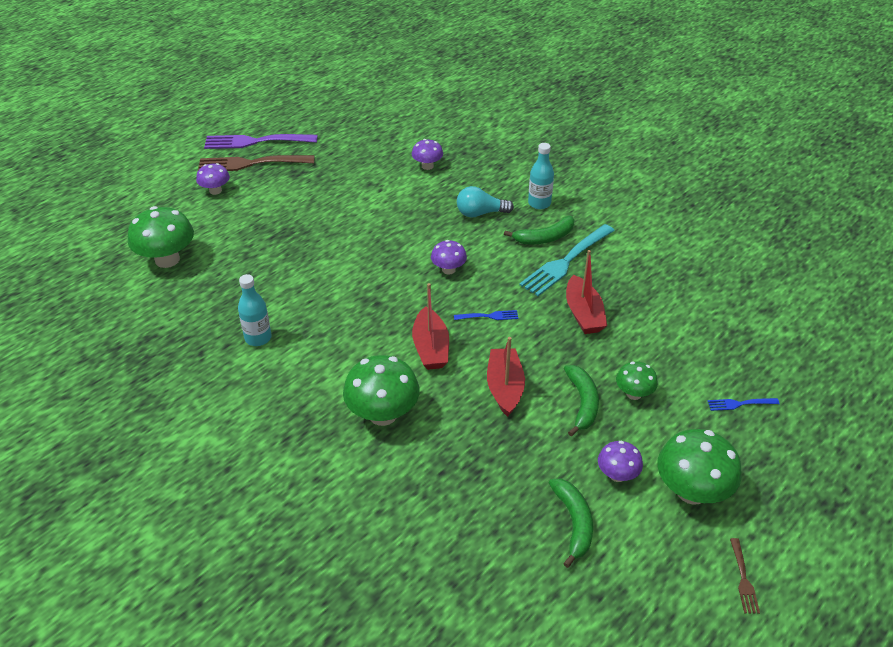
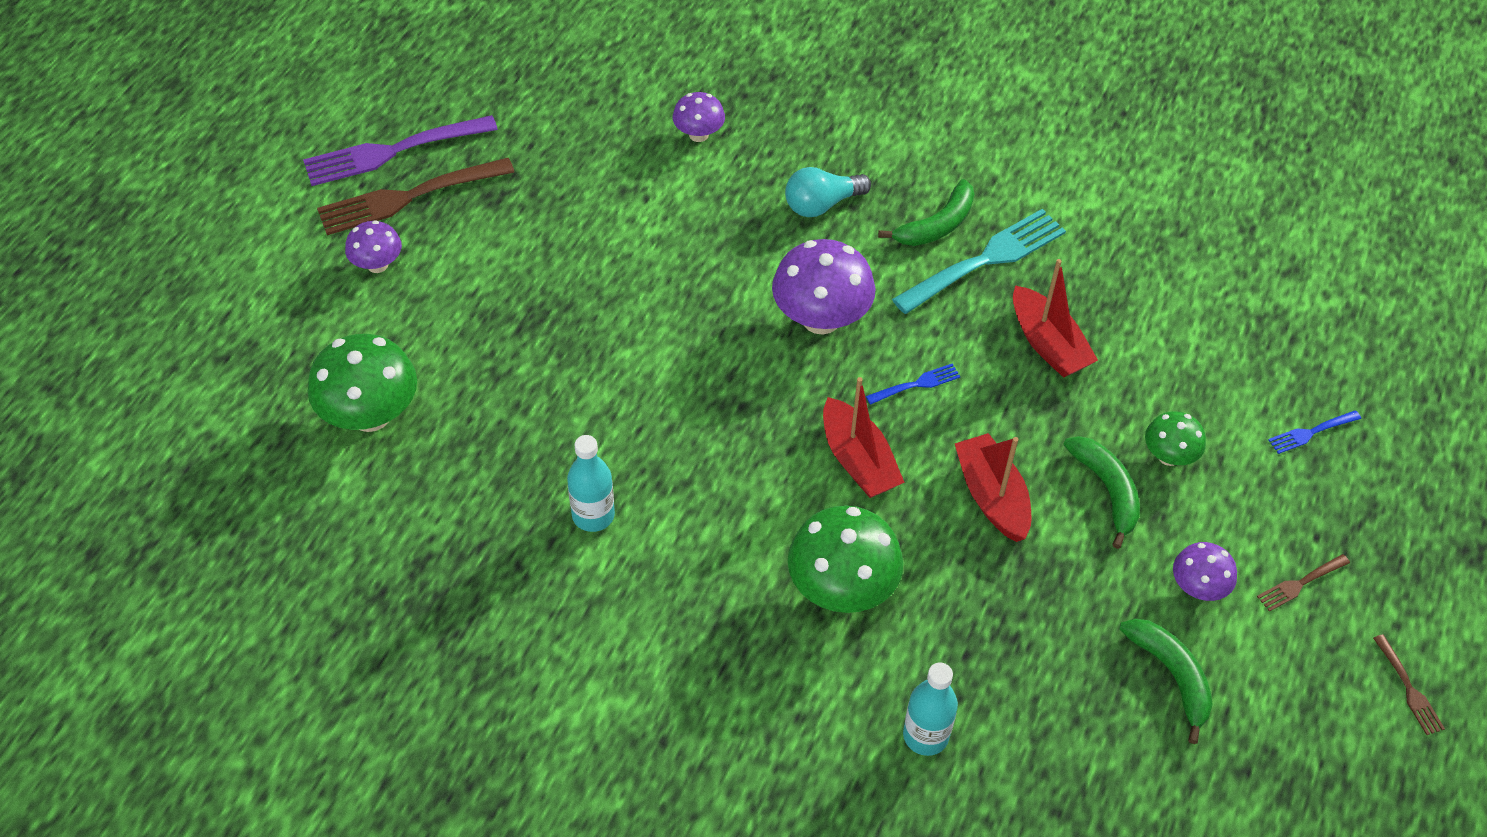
camera: 20 degrees left, 10 degrees up
(448, 269) = (821, 319): purple mushroom -> purple mushroom, size x1.79
(539, 203) = (901, 164): turquoise bottle -> turquoise bottle (925, 736)
(565, 262) = (985, 260): turquoise fork -> turquoise fork turned 150 degrees counterclockwise
(691, 491) = (1300, 583): green mushroom -> brown fork

